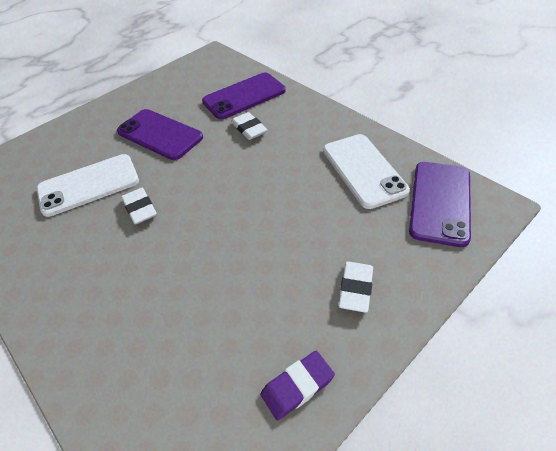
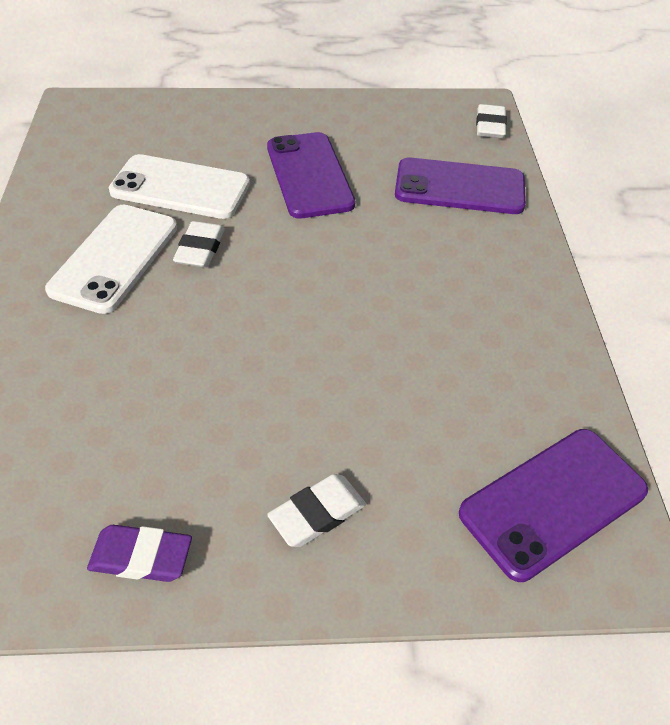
camera: 35 degrees right, 0 degrees up
(249, 129) = (417, 234): white eraser -> white eraser (490, 126)
(363, 170) = (500, 385): white phone -> white phone (115, 258)

